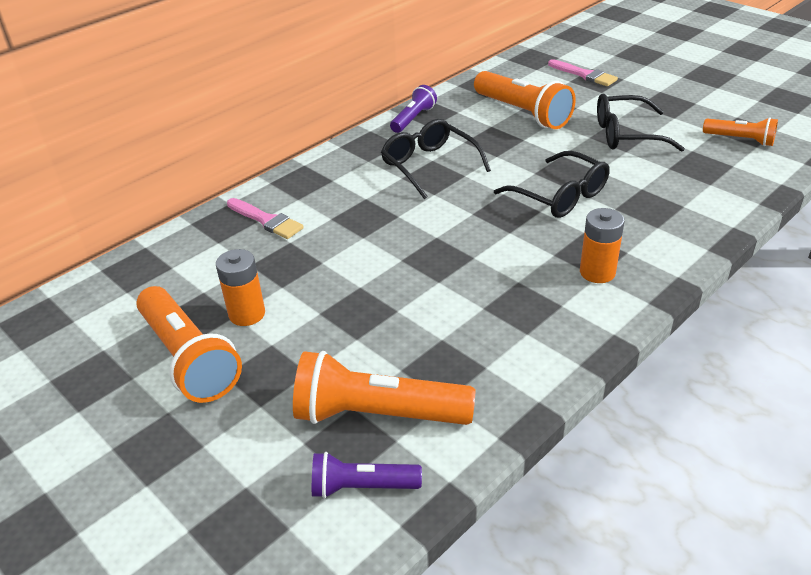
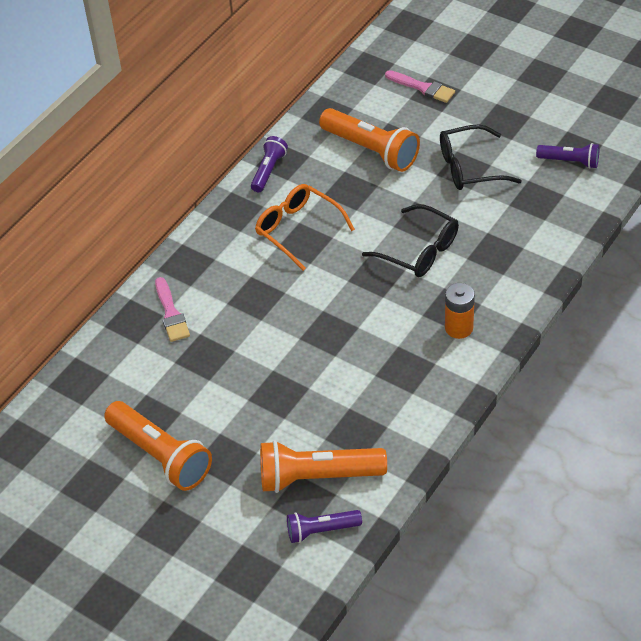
camera: 10 degrees left, 10 degrees up
(247, 314) = (190, 409): orange battery -> none
(266, 220) = (171, 313): pink brush -> pink brush turned 45 degrees clockwise
(429, 165) = (298, 230): black glasses -> orange glasses
(740, 140) = (570, 161): orange flashlight -> purple flashlight

